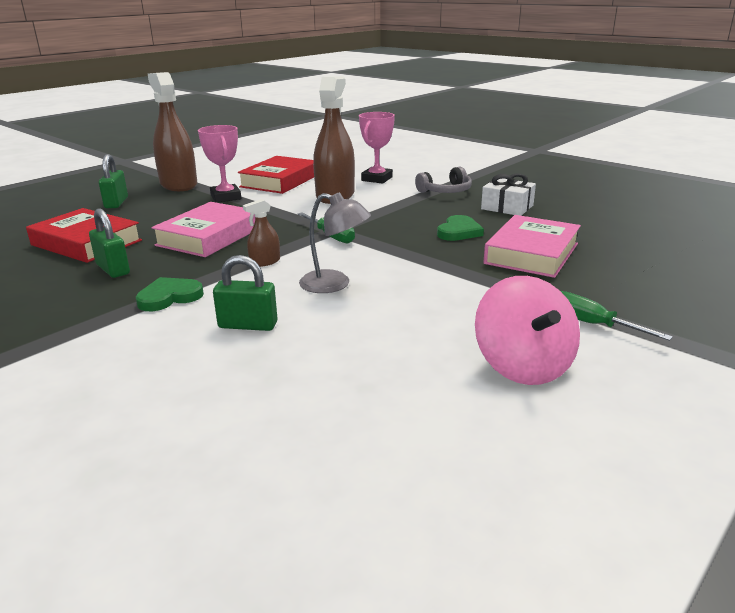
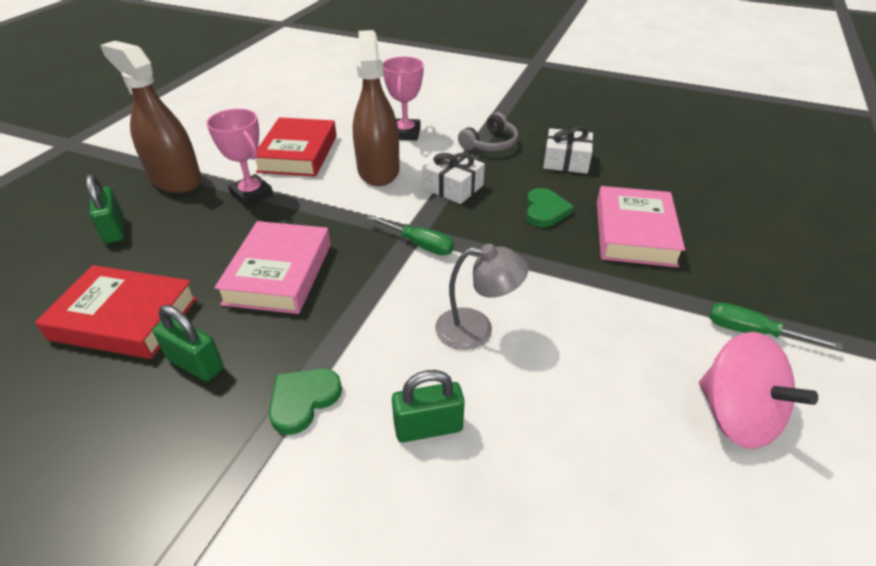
camera: 20 degrees left, 15 degrees up
(265, 262) = (375, 306): brown spray bottle -> none
(389, 210) = (453, 187): none -> white gift

